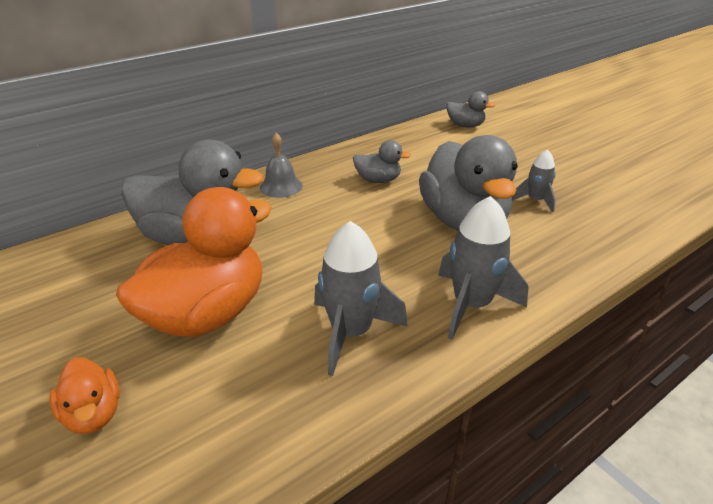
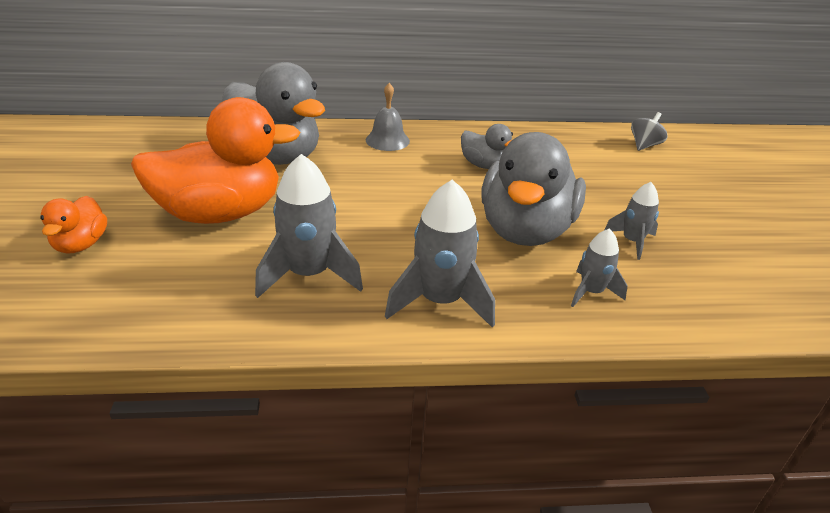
camera: 30 degrees right, 0 degrees up
(465, 125) = (644, 145): grey duck -> grey spinning top
(553, 249) = (591, 292): none -> grey rocket

